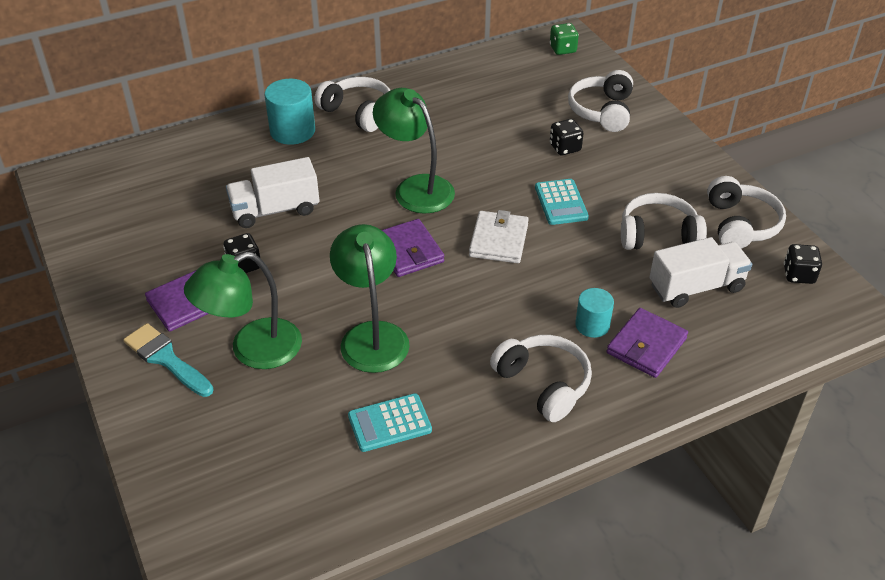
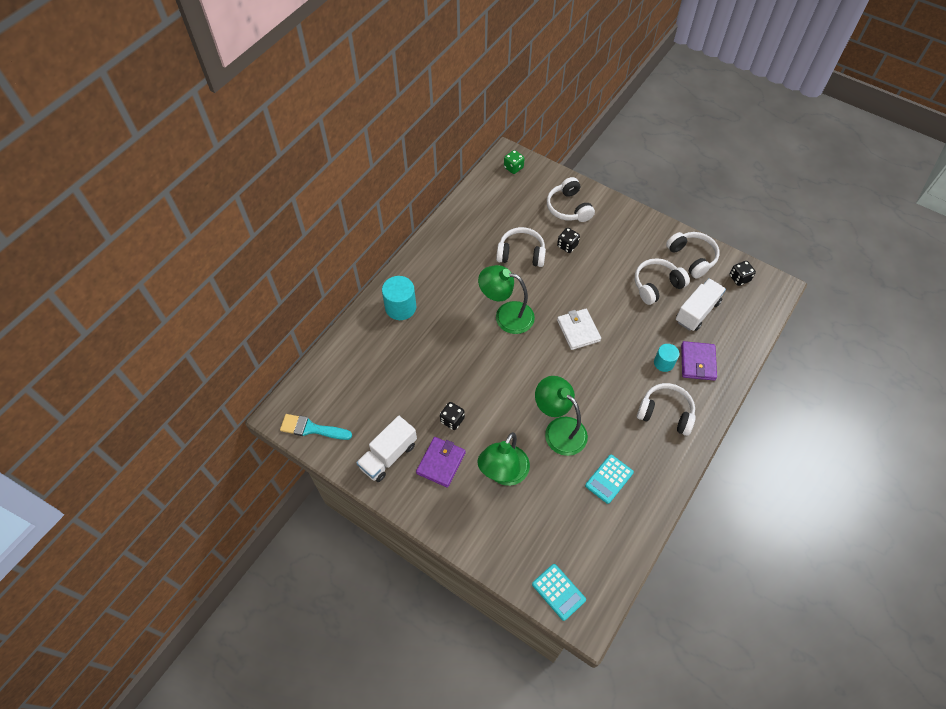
camera: 30 degrees left, 15 degrees up
(166, 359) = (460, 505): turquoise brush -> turquoise brush (311, 428)
(275, 210) = (438, 372): white truck -> white truck (388, 456)
(358, 112) = (429, 273): white headphones -> white headphones (521, 253)
(408, 251) = (536, 363): purple wallet -> none
(561, 202) = (592, 287): turquoise calculator -> turquoise calculator (558, 592)

